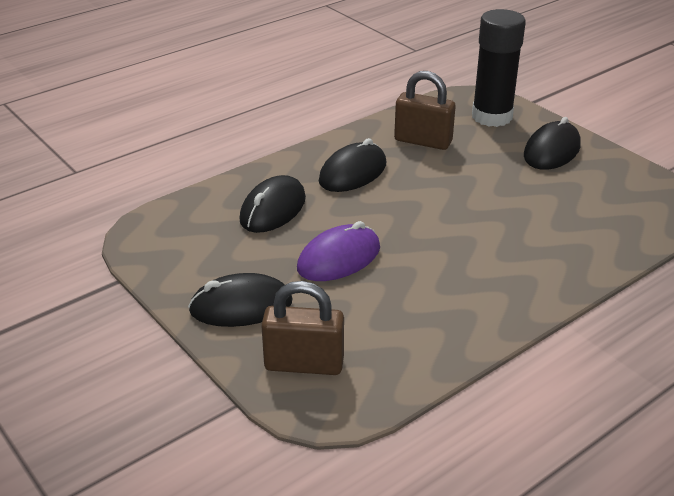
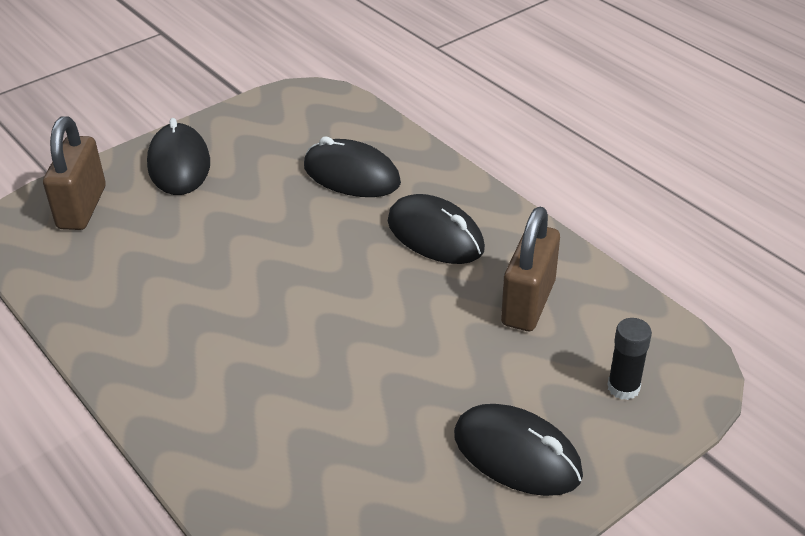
camera: 90 degrees right, 5 degrees up
(339, 258) = (249, 227): purple mouse -> none
(492, 116) = (623, 387): black glue stick -> black glue stick, size x0.46

